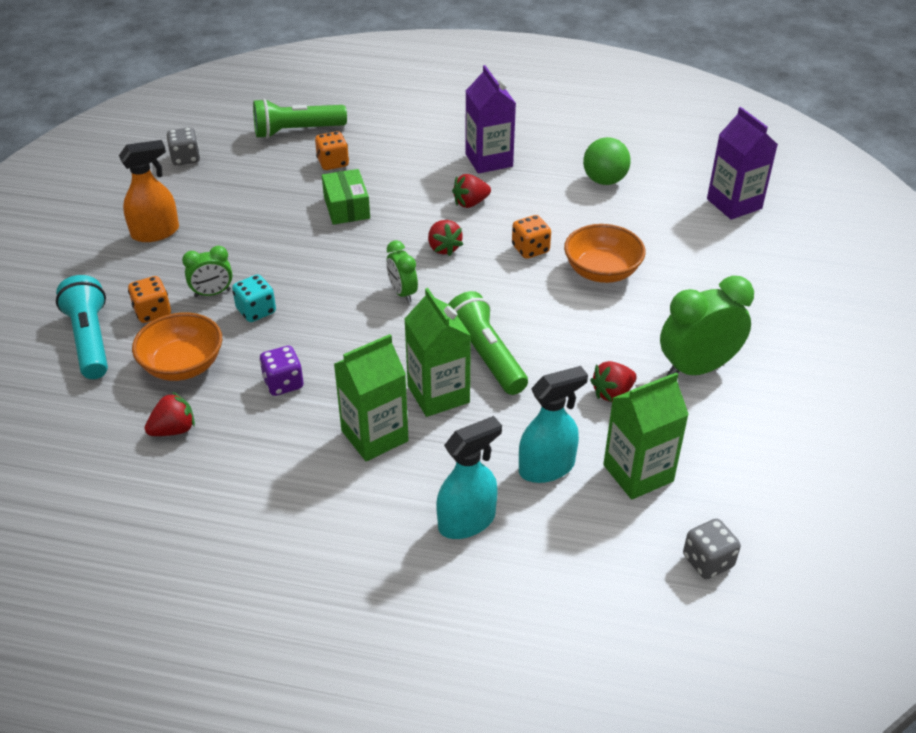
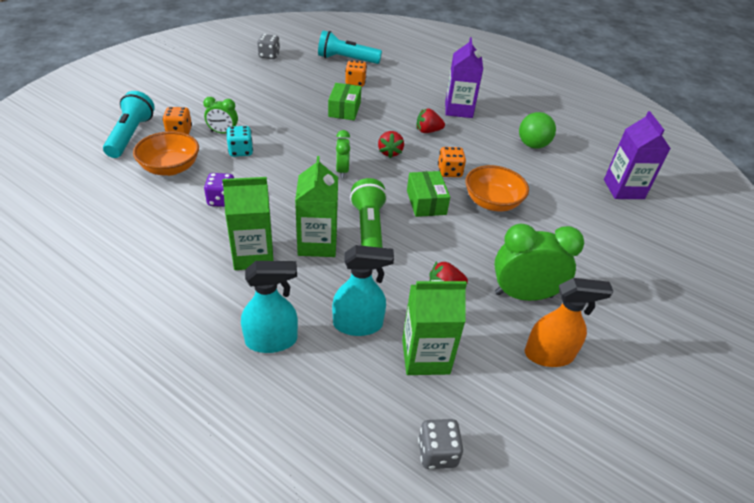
camera: 20 degrees right, 0 degrees up
(156, 232) = (219, 89): orange spray bottle -> orange spray bottle (549, 354)
(174, 430) = (132, 204): red strawberry -> none
(297, 131) = (346, 59): green flashlight -> turquoise flashlight
(528, 298) = (426, 202): none -> green box

